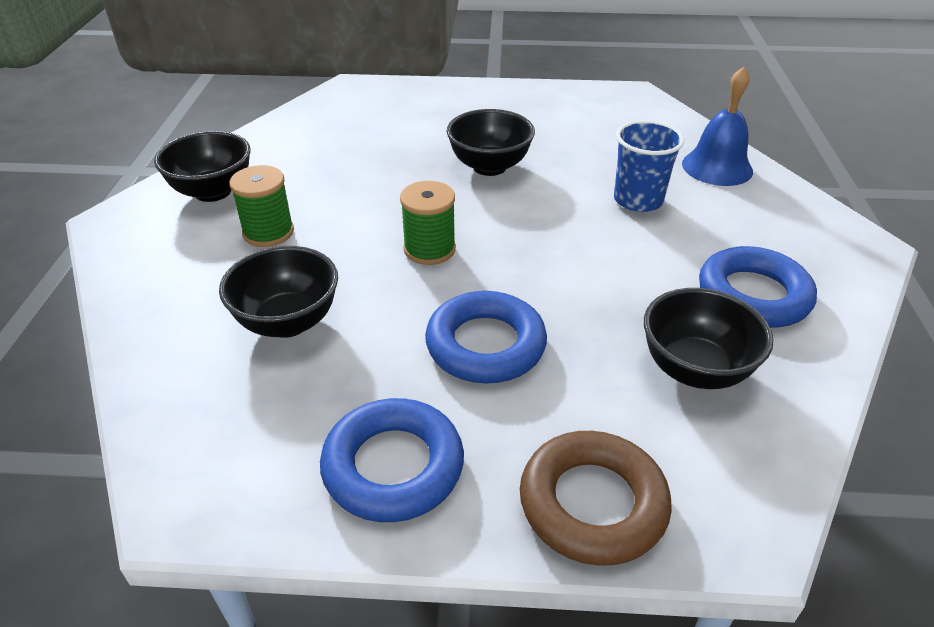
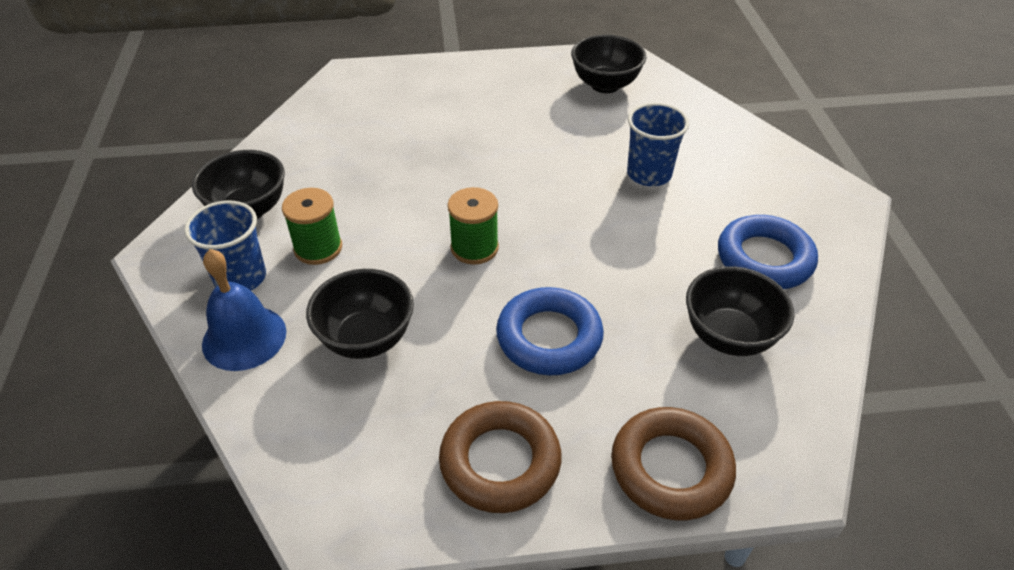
camera: 10 degrees left, 5 degrees up
(181, 250) = (240, 278): none -> blue cup
(393, 466) = (500, 462): blue ring -> brown ring
(489, 166) = (507, 152): black bowl -> black bowl (605, 85)
(717, 167) = (711, 131): blue bell -> blue bell (244, 337)

